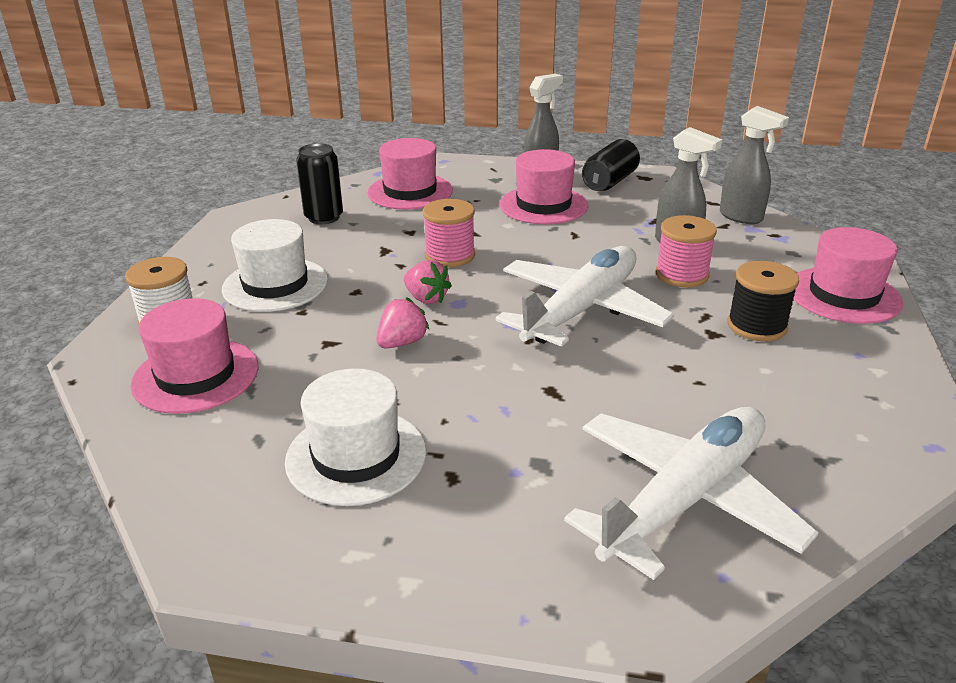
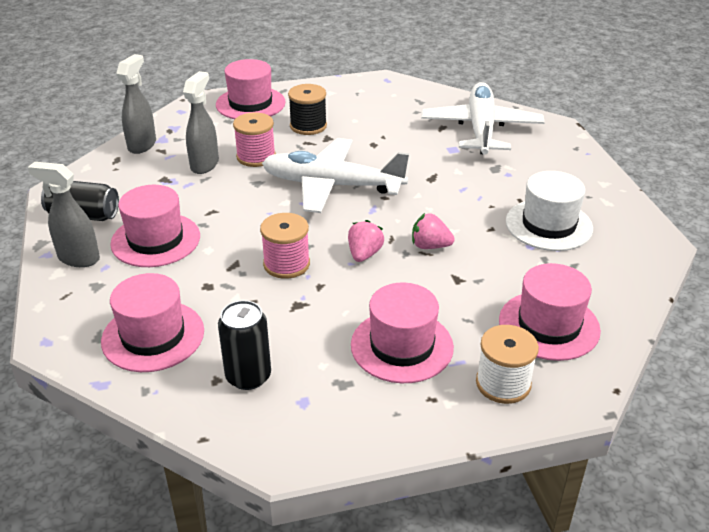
camera: 115 degrees left, 5 degrees up
(275, 285) = (402, 346): white hat -> pink hat
(684, 499) = (481, 129): white plane -> white plane turned 75 degrees clockwise

